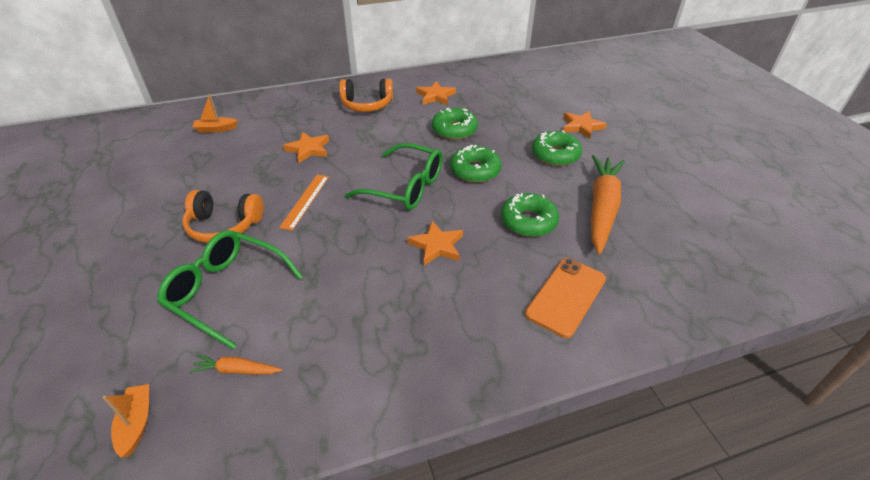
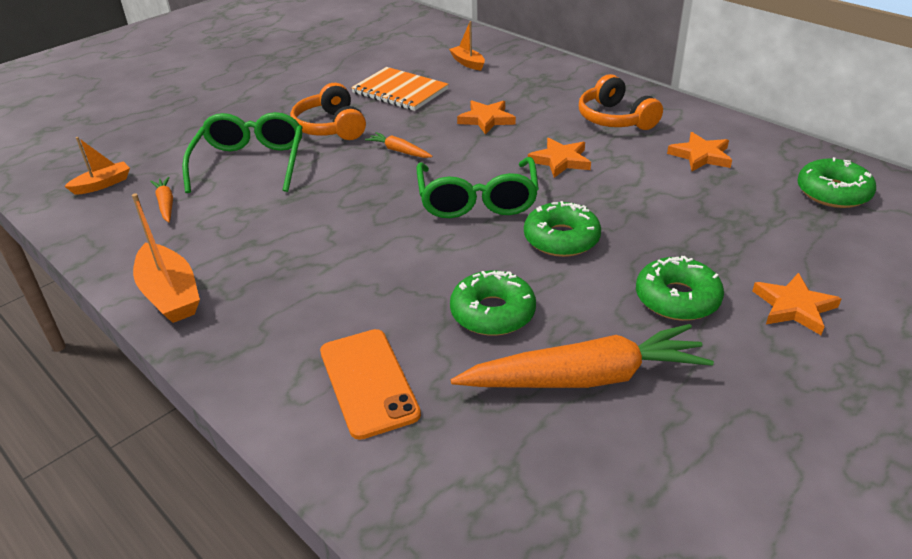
camera: 65 degrees right, 5 degrees down
(214, 173) = (400, 91): none -> orange notebook
(305, 201) = (399, 151): orange ruler -> orange carrot
(392, 393) = (170, 294): none -> orange boat
(437, 246) = (391, 255): orange star -> orange star (560, 161)
(454, 130) = (636, 195): green donut -> green donut (833, 192)
(566, 296) = (368, 382): orange phone -> orange phone turned 60 degrees clockwise

